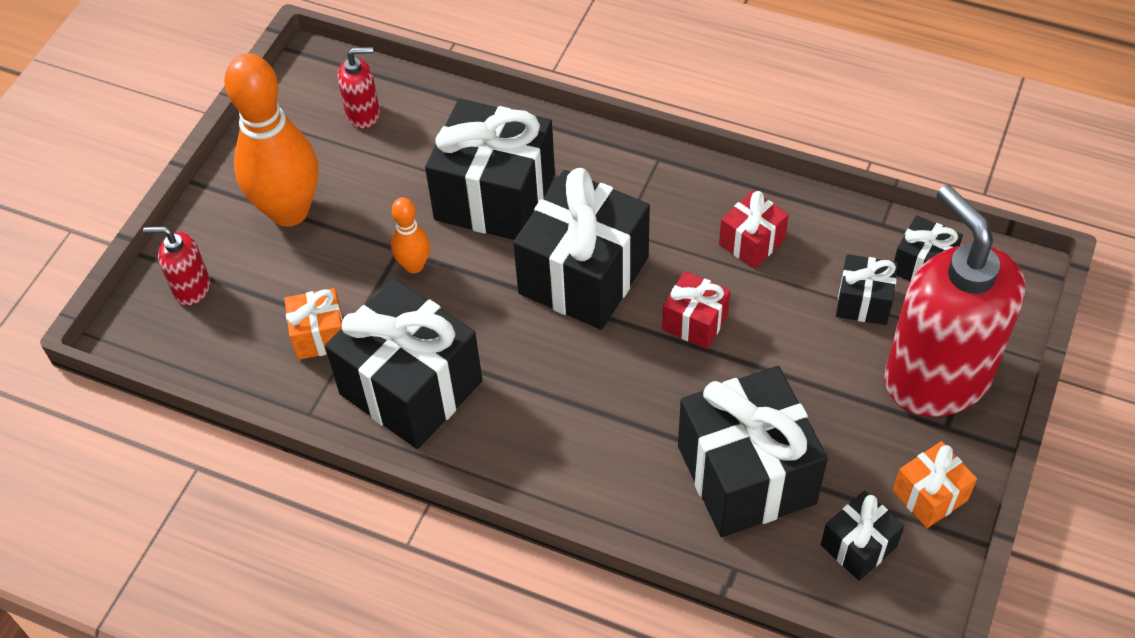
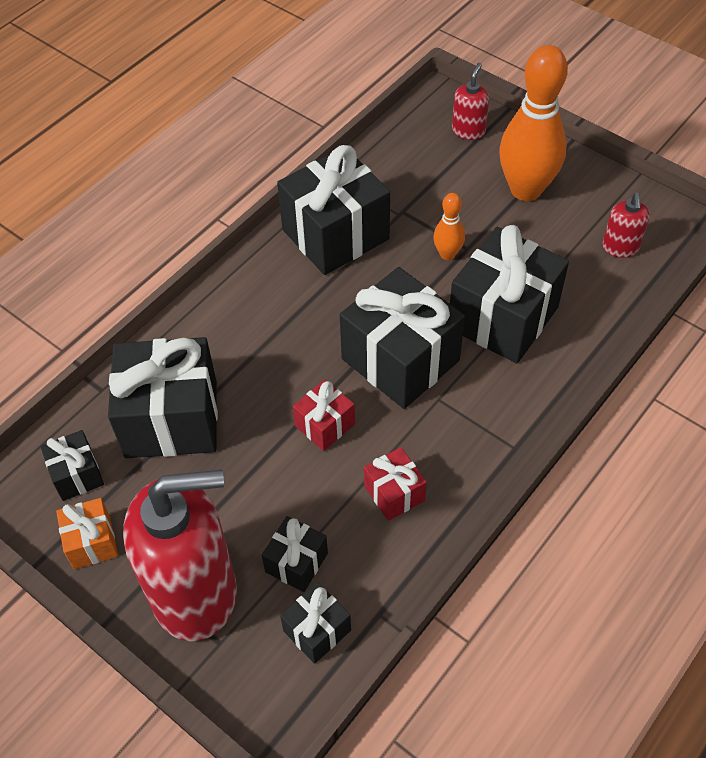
camera: 105 degrees right, 0 degrees up
(319, 336) = (401, 192): orange gift -> none

